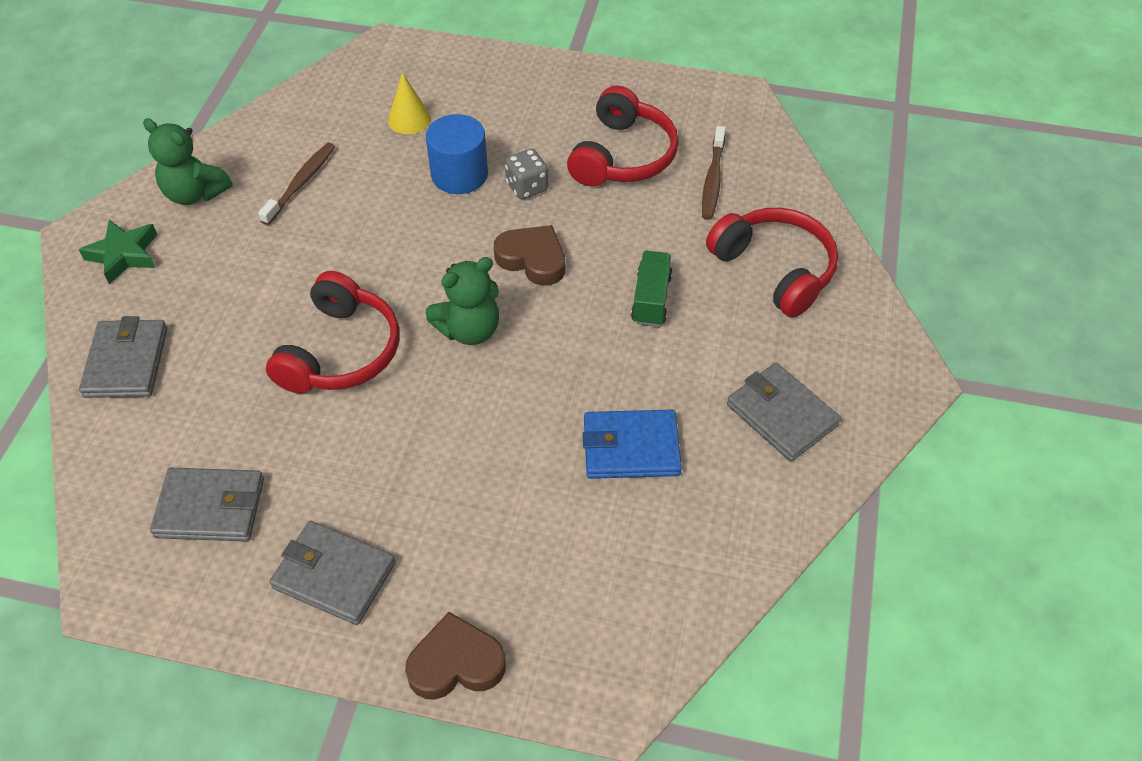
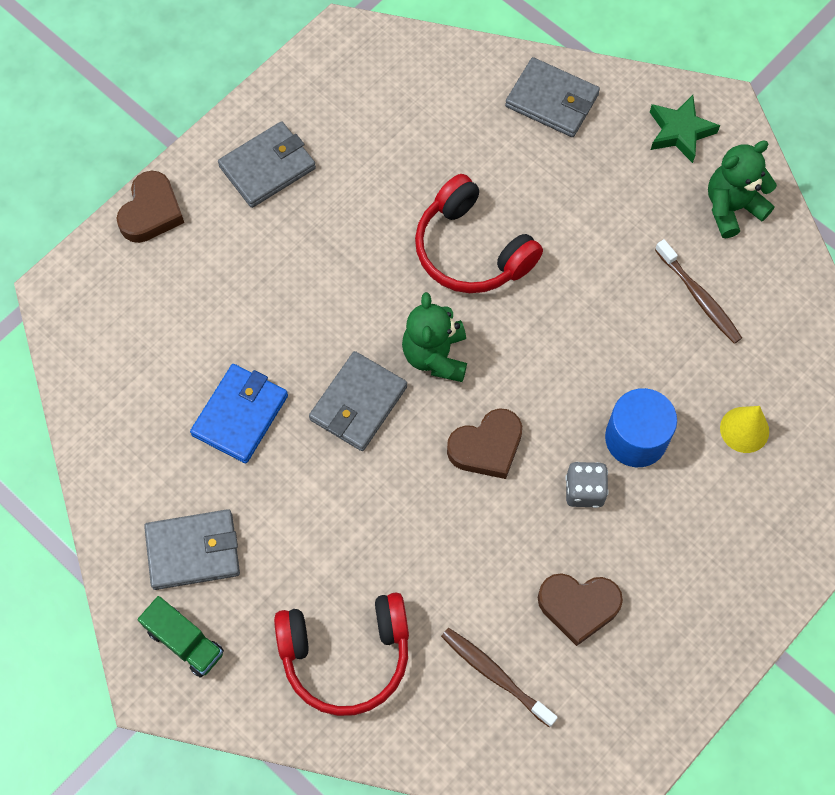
camera: 120 degrees right, 15 degrees up
(210, 508) = (375, 112): grey wallet -> grey wallet (358, 403)
(623, 156) = (578, 606): red headphones -> brown heart
(651, 299) = (379, 521): green truck -> green truck (185, 642)

